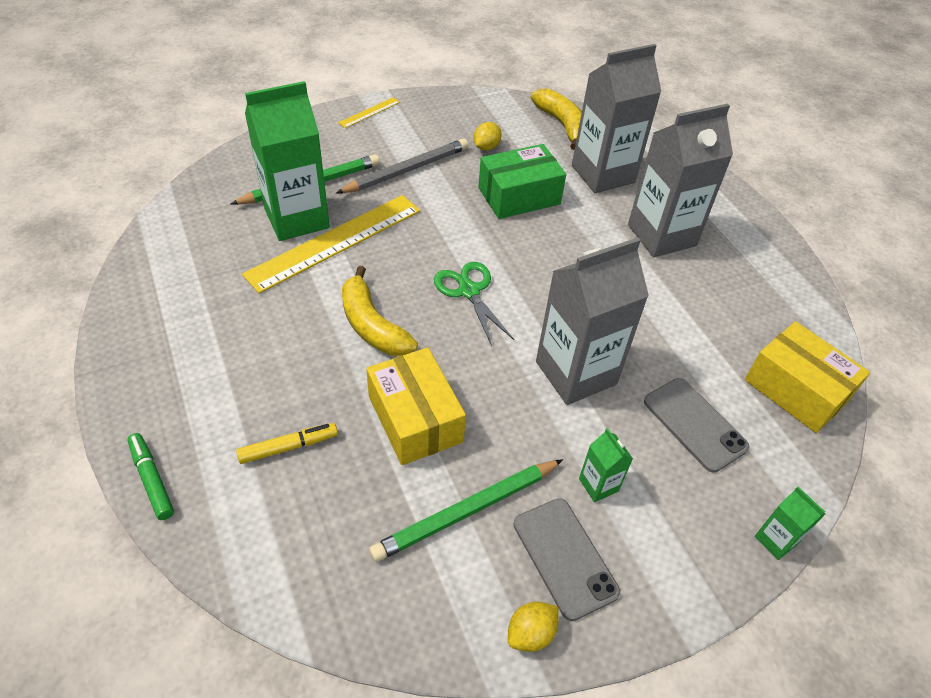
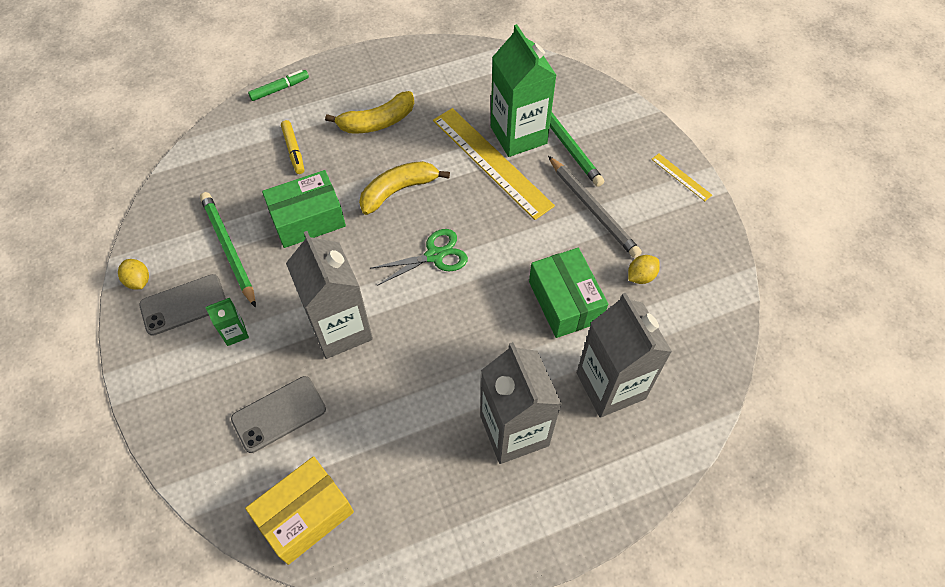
camera: 95 degrees right, 10 degrees up
(415, 419) = (307, 219): yellow box -> green box
(486, 147) = (641, 276): yellow lemon -> yellow lemon turned 75 degrees counterclockwise
(562, 125) = (696, 353): yellow banana -> yellow banana (377, 122)
(775, 540) = (166, 452): green carton -> none

